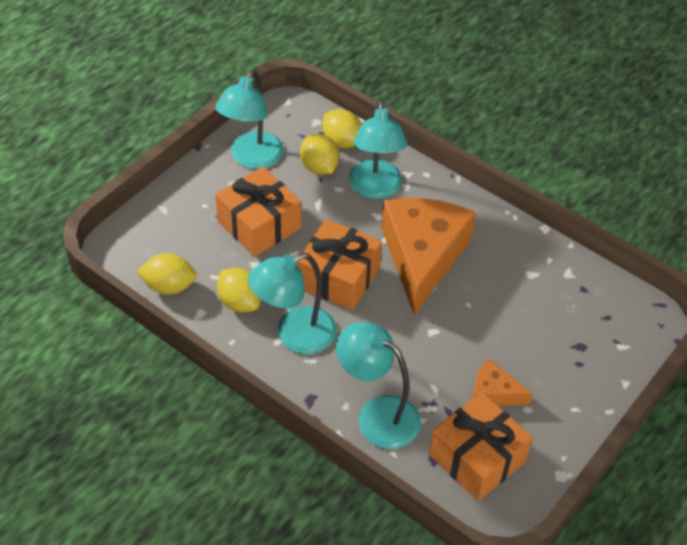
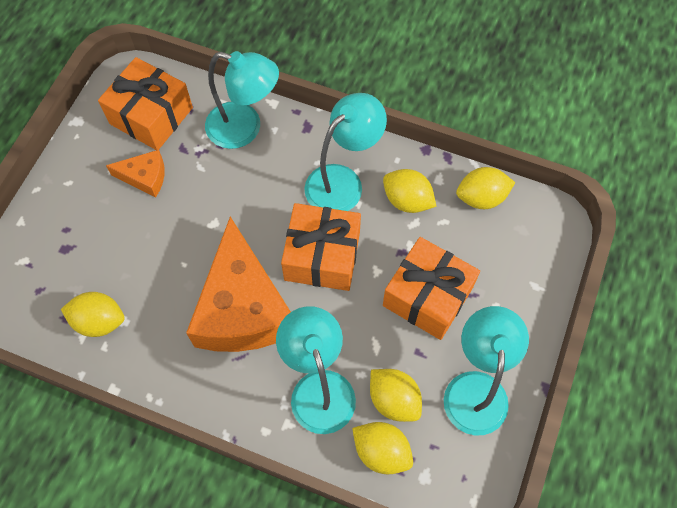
camera: 165 degrees right, 15 degrees up
(552, 279) = (99, 321): none -> yellow lemon

